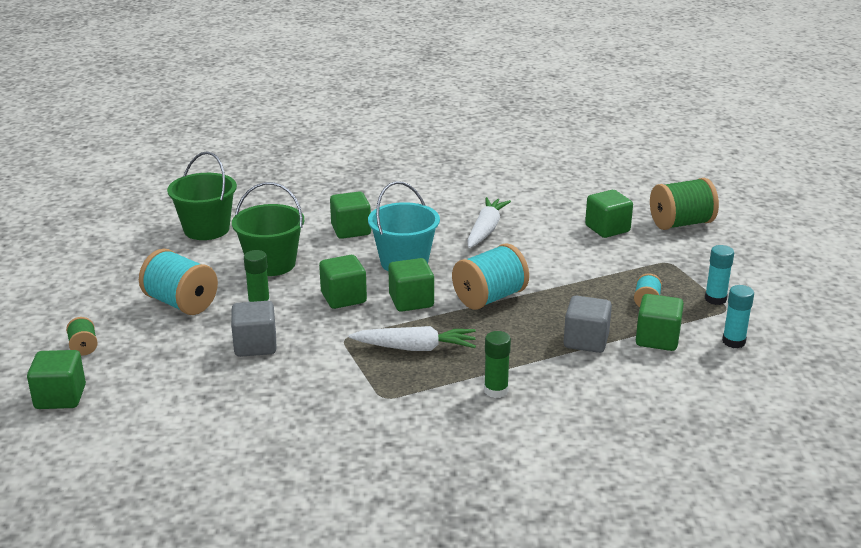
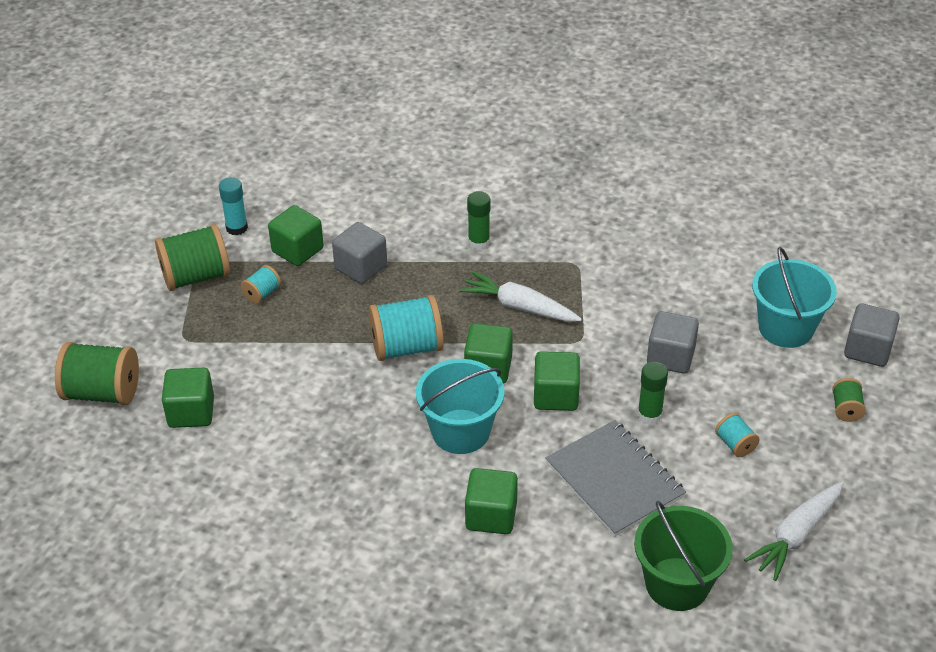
camera: 155 degrees left, 15 degrees up
(60, 397) = (867, 350): green cube -> grey cube
(147, 395) = (786, 328): none -> turquoise bucket
(181, 303) = (735, 444): turquoise spool -> turquoise spool, size x0.50
(271, 264) = (614, 480): green bucket -> grey notebook
(486, 230) = (329, 458): white carrot -> white carrot (796, 535)
(715, 299) = (196, 277): turquoise glue stick -> green spool

